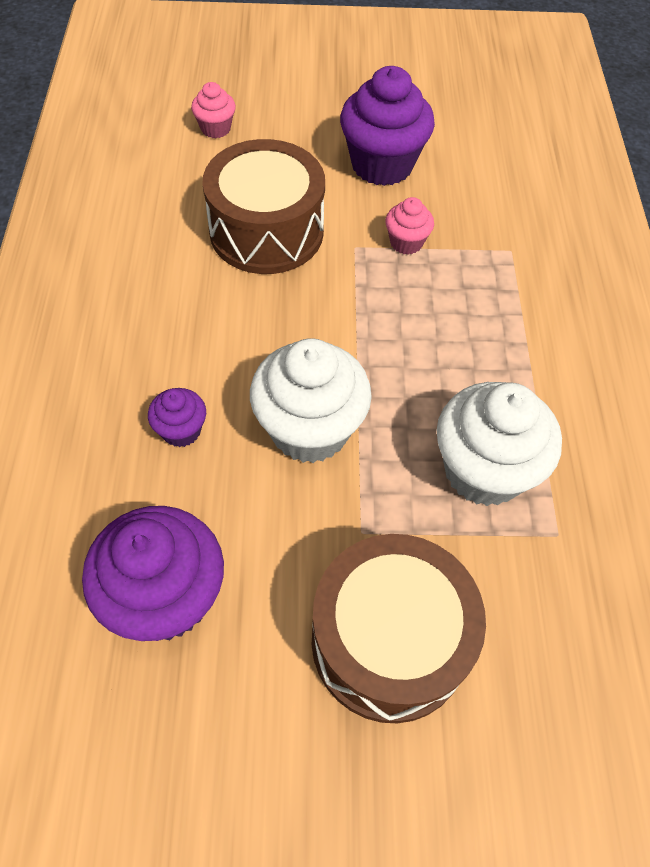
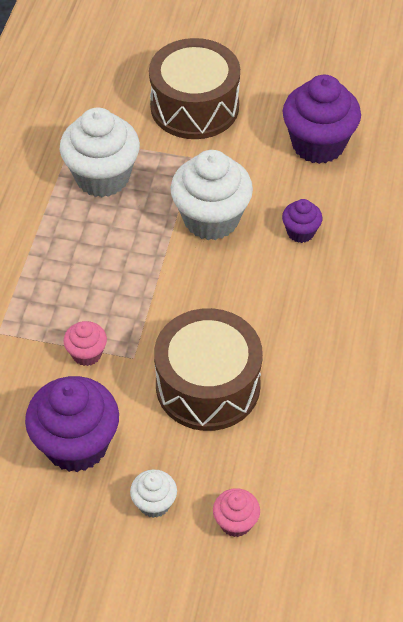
camera: 165 degrees left, 5 degrees down
(293, 132) = (154, 503): none -> white cupcake

